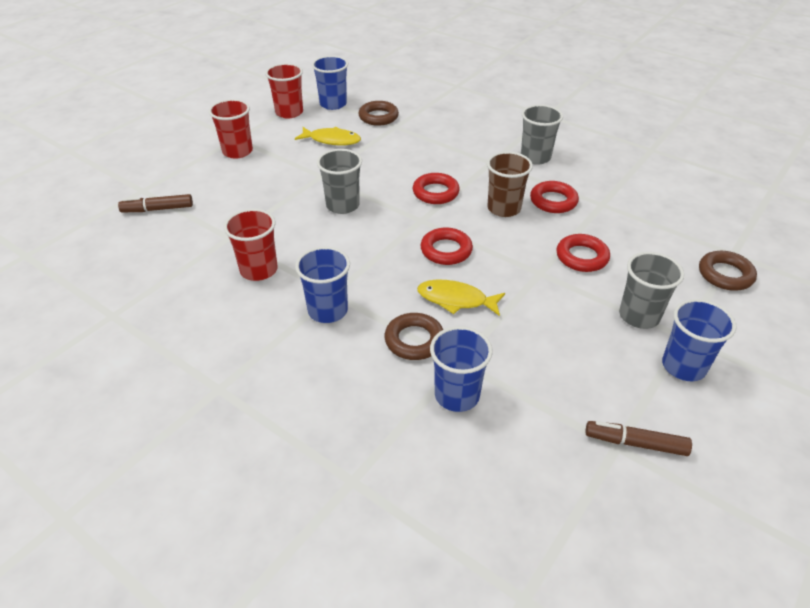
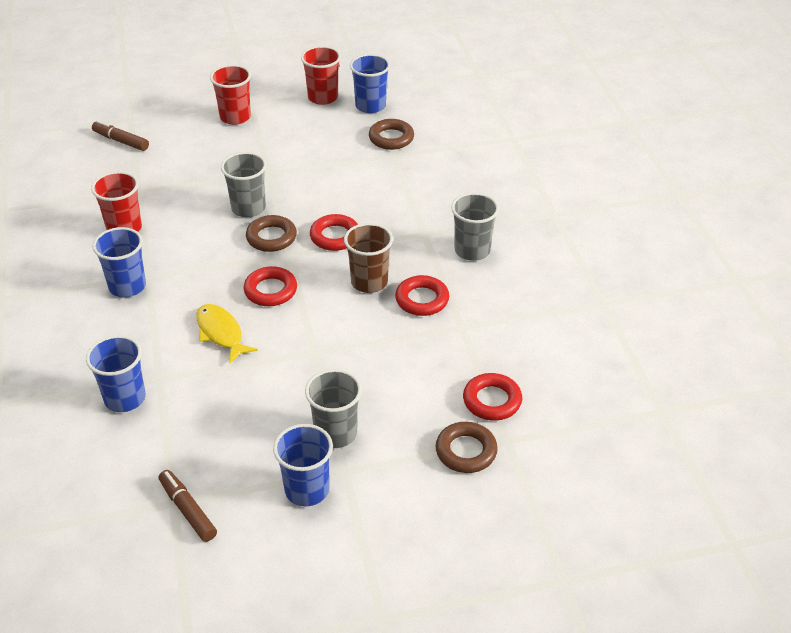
camera: 40 degrees right, 0 degrees up
(332, 140) = (320, 142): yellow fish -> none
(414, 340) = (151, 344): brown ring -> brown ring (271, 237)
(582, 257) = (367, 360): red ring -> red ring (492, 401)

